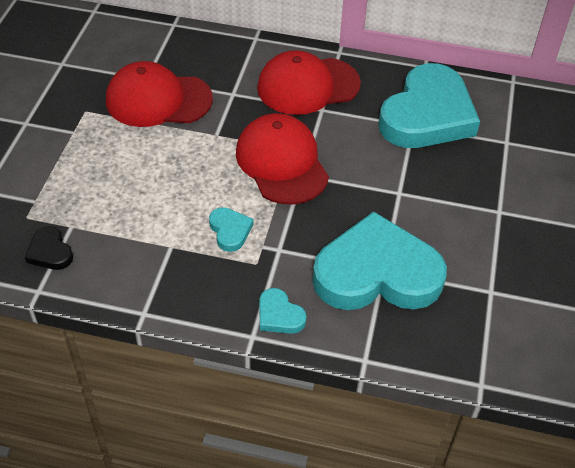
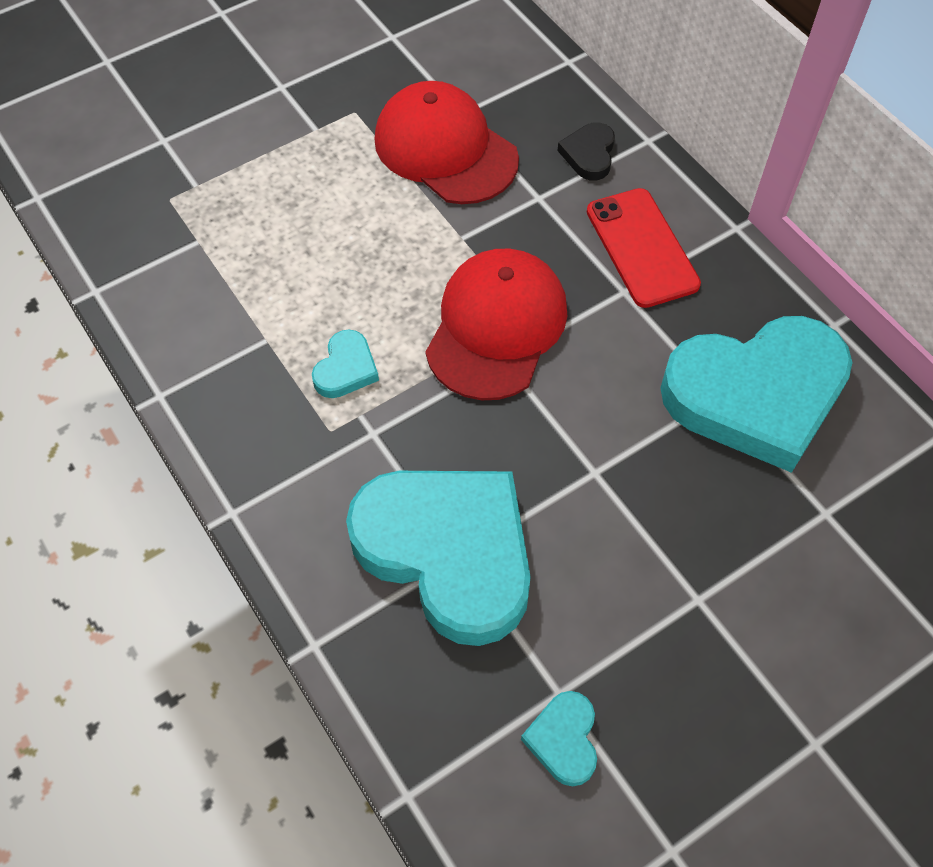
camera: 45 degrees right, 10 degrees up
(50, 252) = (149, 255): black heart -> black heart (589, 154)
(279, 315) = (285, 512): turquoise heart -> turquoise heart (563, 739)
(308, 86) = (642, 248): red cap -> red phone

